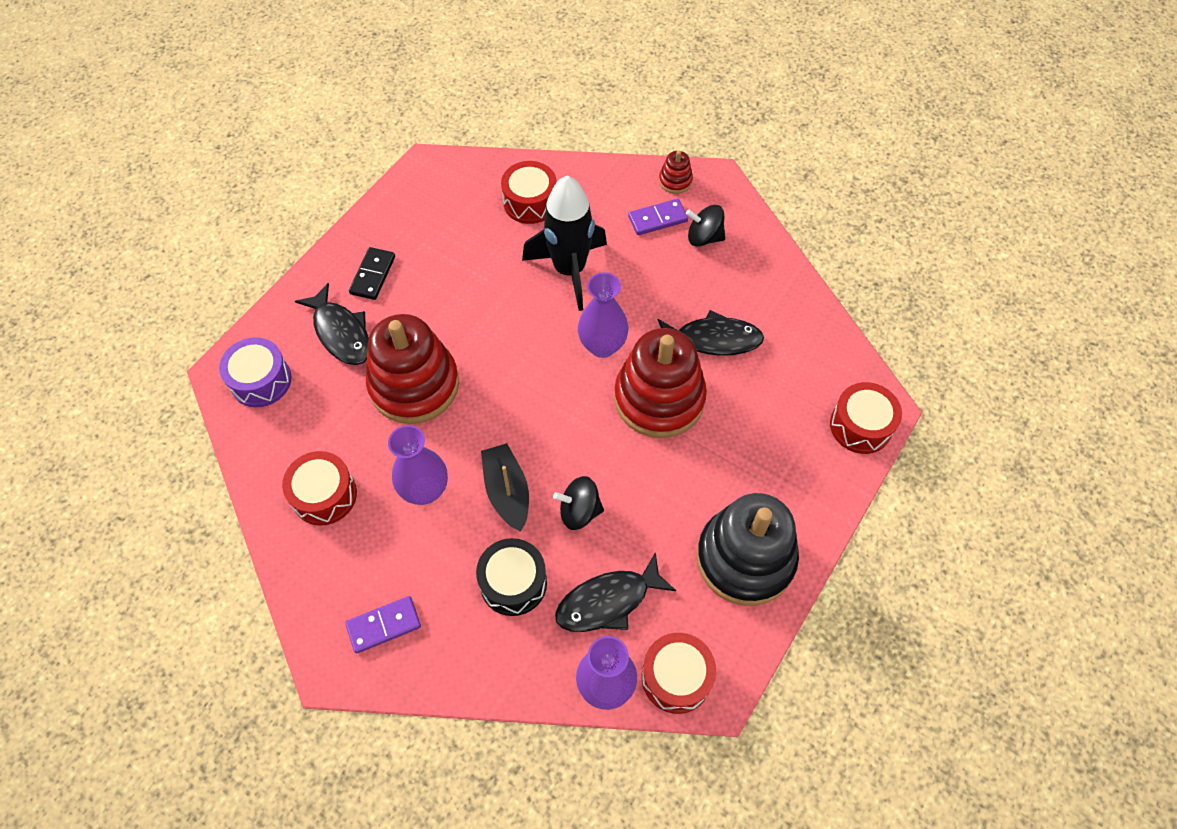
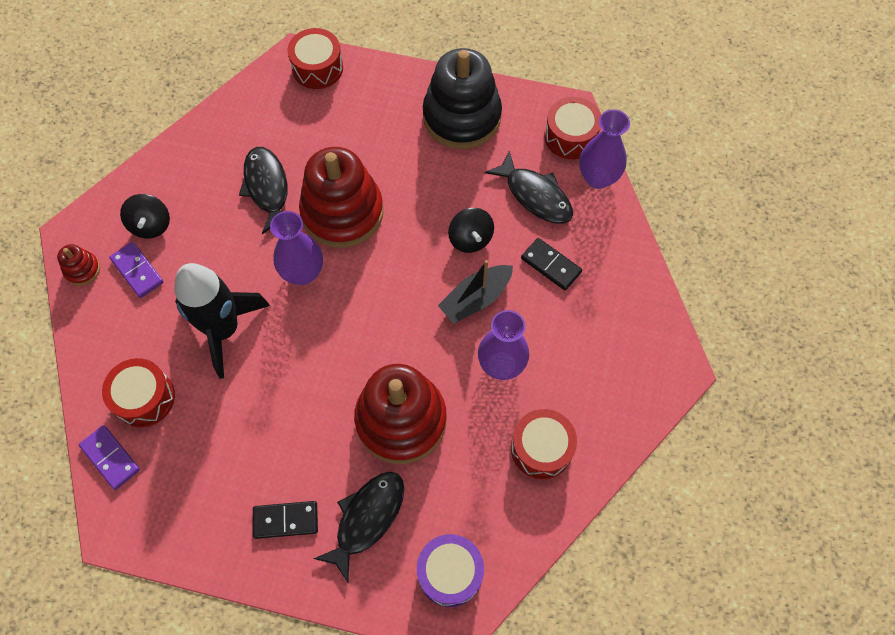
camera: 110 degrees left, 5 degrees up
(384, 625) = (628, 346): purple domino -> purple domino (110, 458)
(513, 583) = (551, 265): black drum -> black domino

